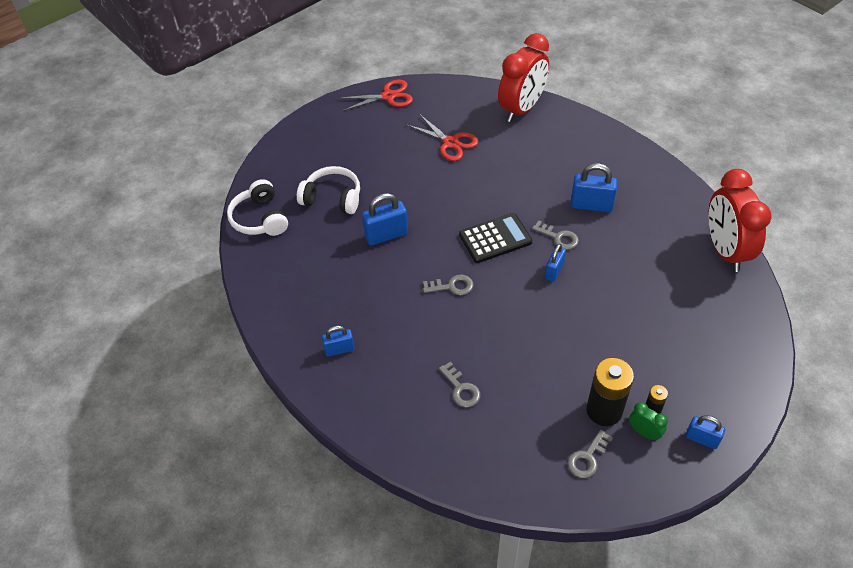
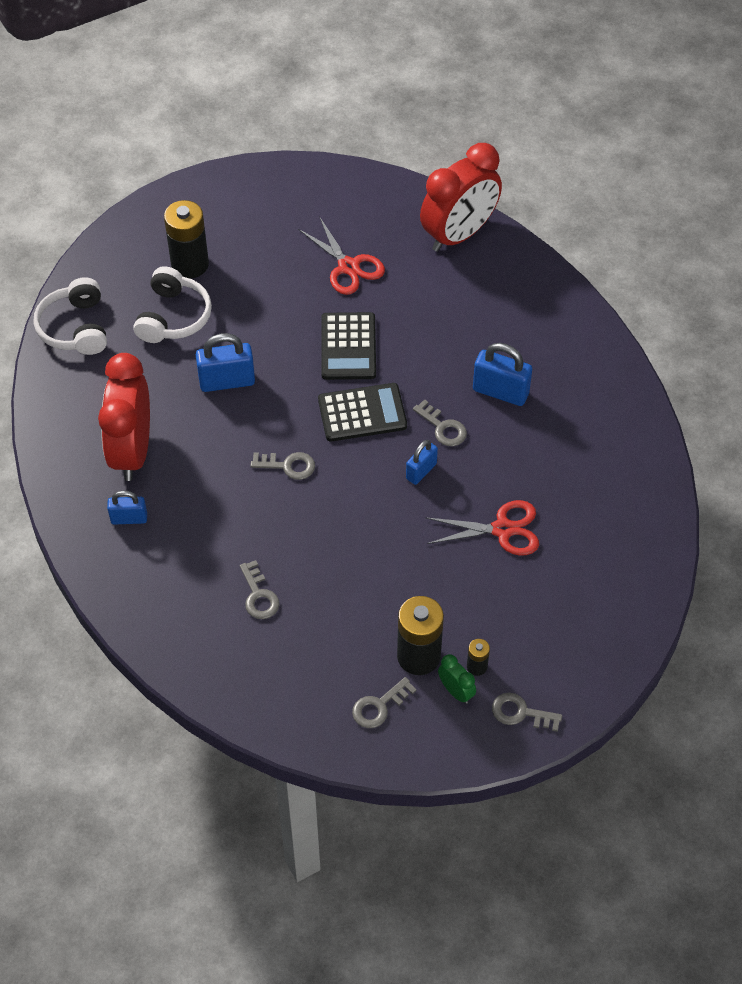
camera: 10 degrees right, 5 degrees up
(332, 198) = (173, 317): white headphones -> white headphones turned 75 degrees clockwise
(334, 161) = (190, 264): none -> black battery
(388, 96) = (287, 181): red scissors -> red scissors (502, 529)
(469, 195) = (348, 347): none -> black calculator
(701, 439) = (521, 713): blue padlock -> grey key
(725, 251) = (648, 487): red clock -> red clock (132, 451)

